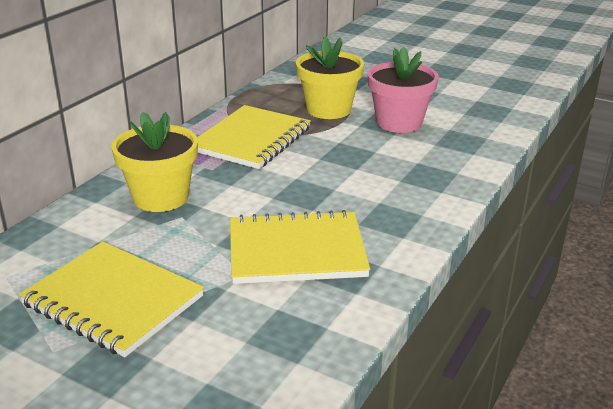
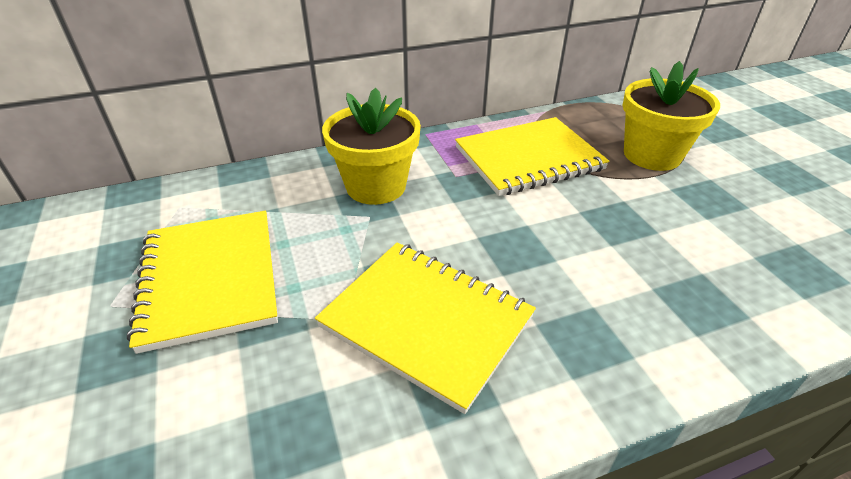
camera: 40 degrees right, 10 degrees up
(399, 122) = (729, 205): pink flower pot -> none

